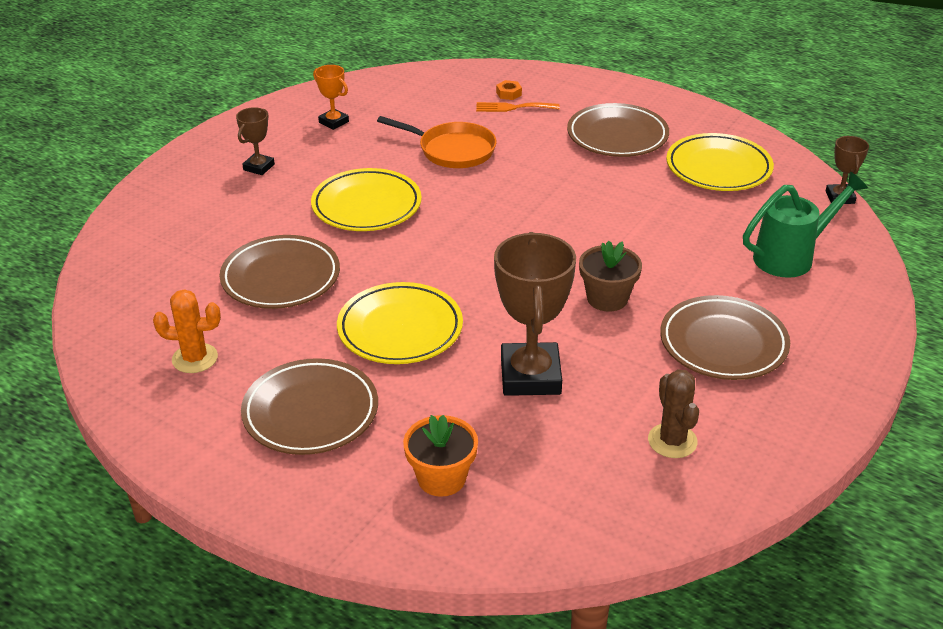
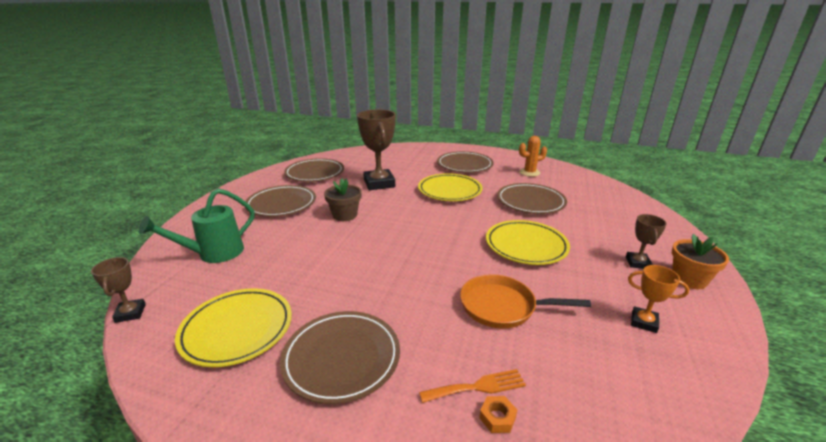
camera: 165 degrees right, 10 degrees down
(441, 478) = (403, 157): orange flower pot -> orange flower pot (689, 279)
(672, 441) = (315, 173): brown cactus -> brown plate

